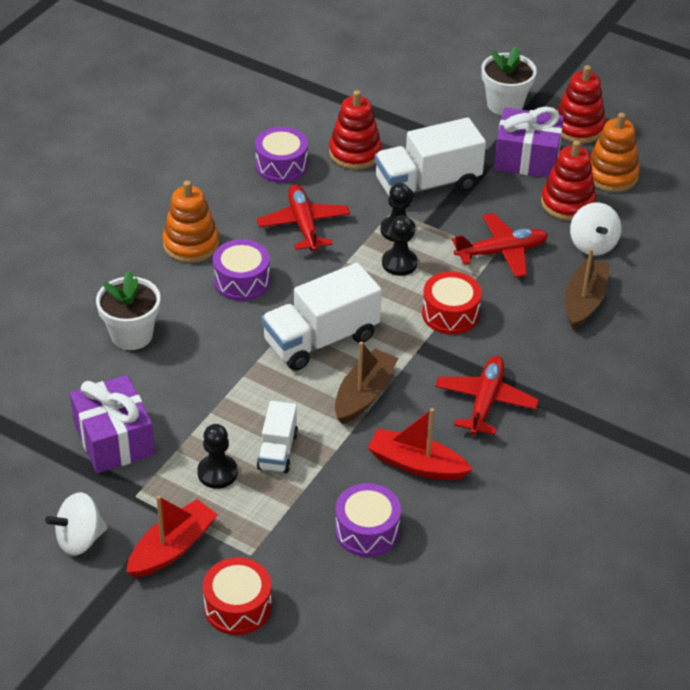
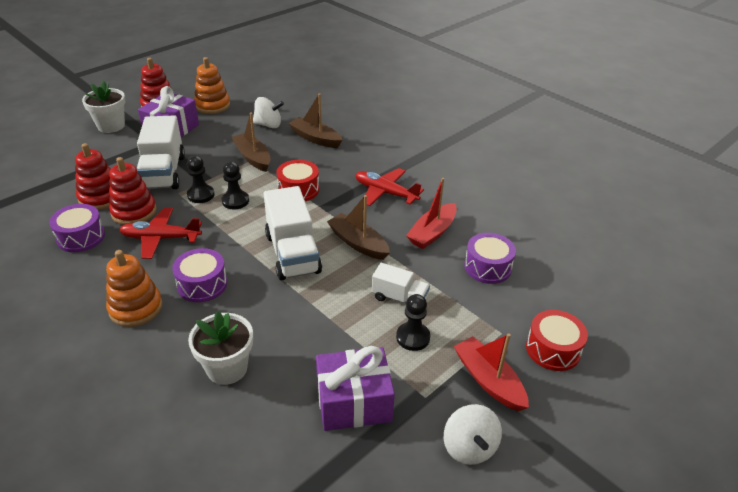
camera: 75 degrees left, 5 degrees down
(501, 252) = (253, 157): red plane -> brown boat
(567, 203) = (225, 125): red stacking toy -> red stacking toy (134, 212)

